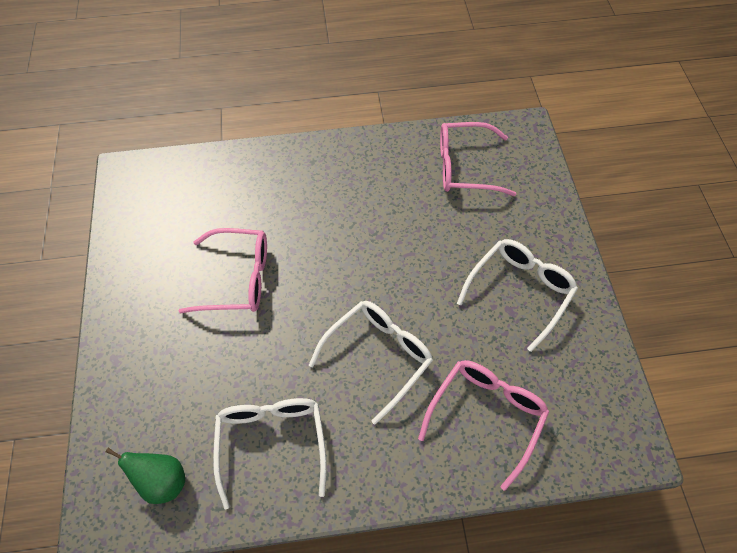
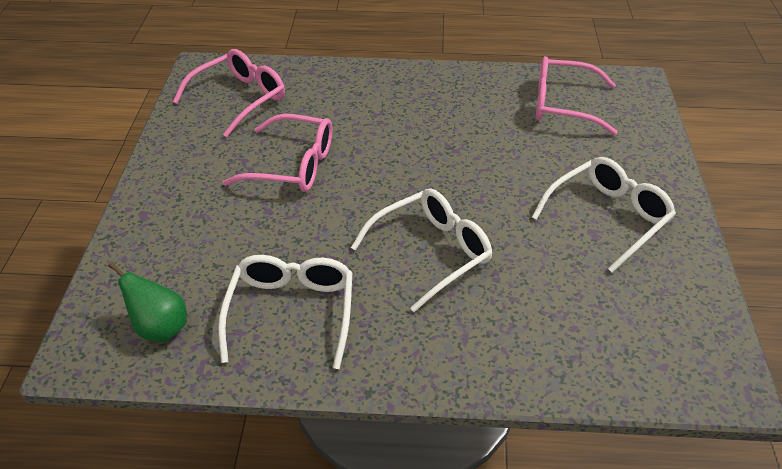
camera: 10 degrees right, 15 degrees down
(486, 416) = (548, 325): pink glasses -> pink glasses (239, 99)

